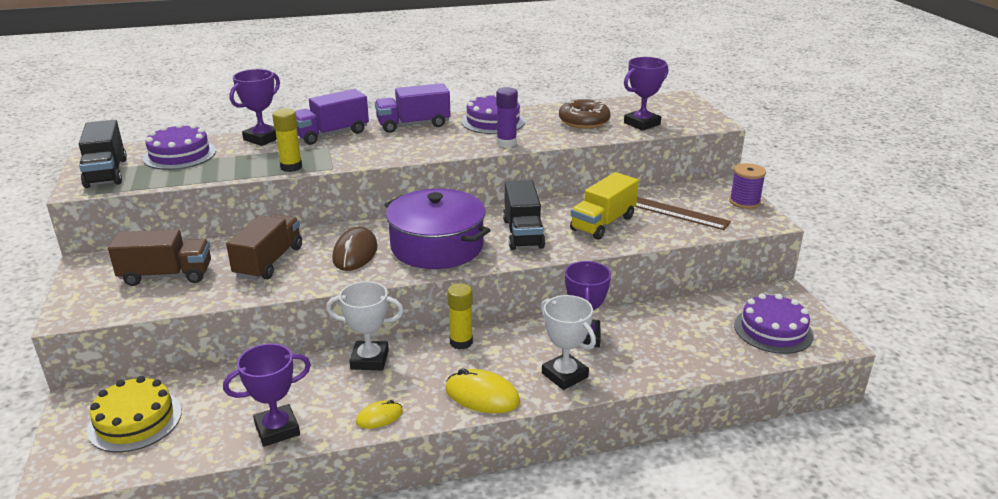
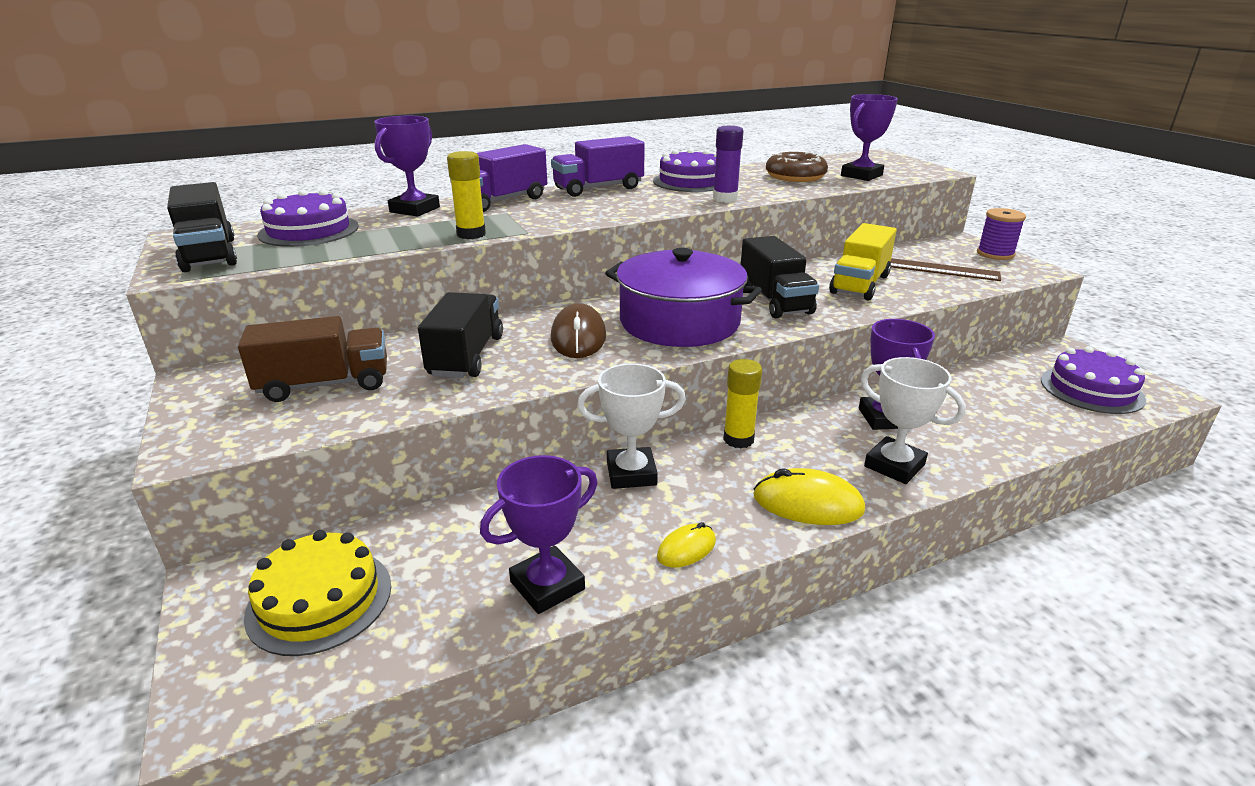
camera: 10 degrees left, 0 degrees up
(269, 262) = (466, 356): brown truck -> black truck

